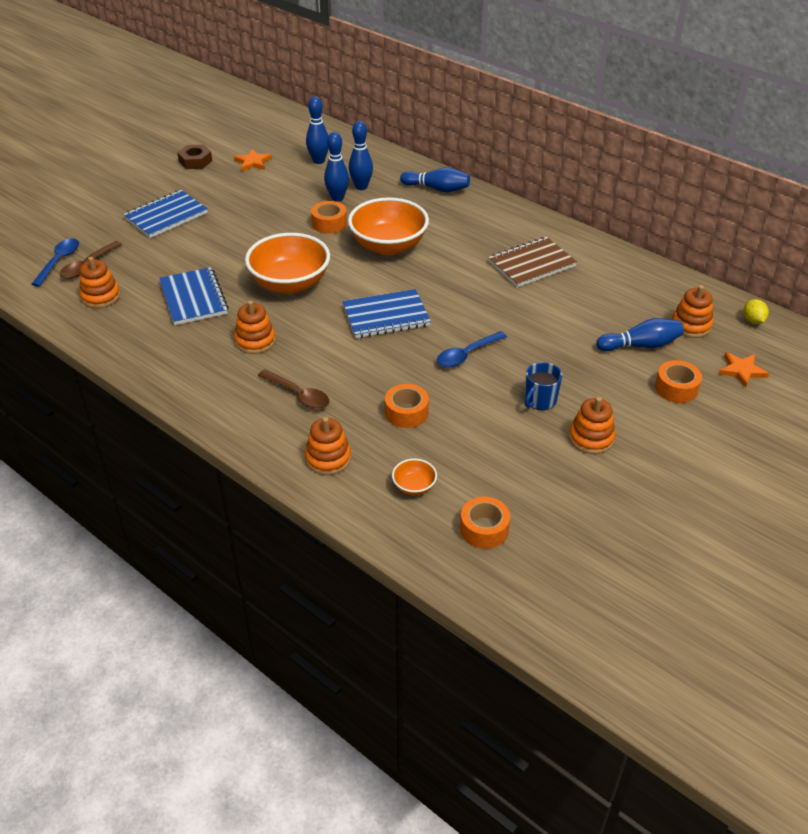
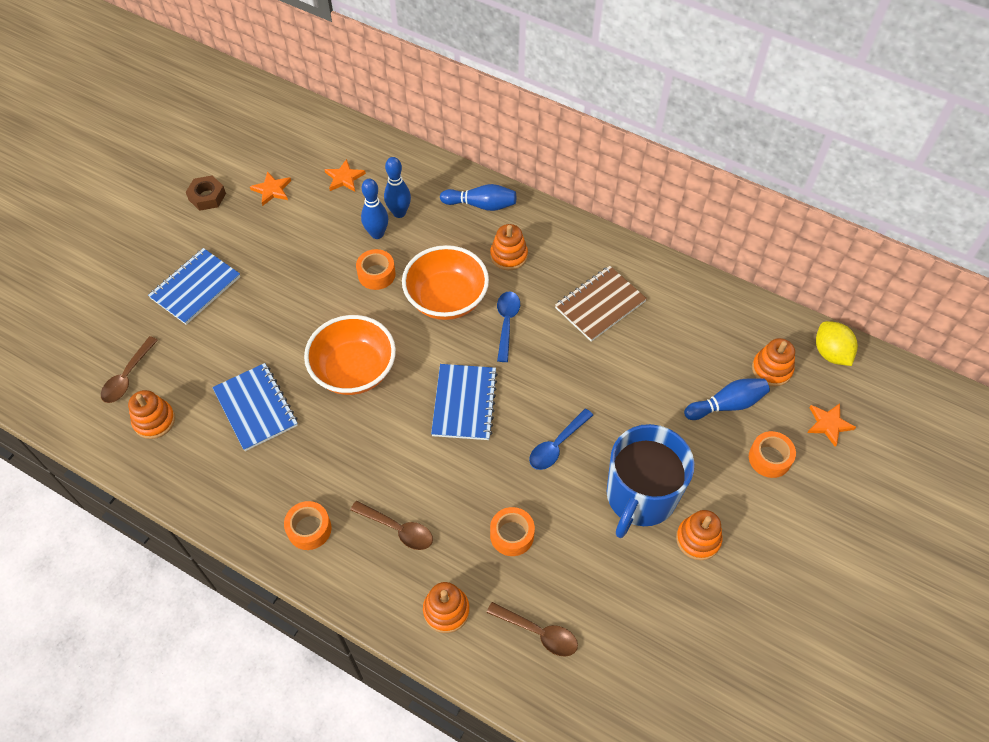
camera: 10 degrees left, 15 degrees up
(59, 261) = (94, 375): blue spoon -> blue spoon (506, 323)
(255, 341) = (336, 460): orange stacking toy -> orange stacking toy (509, 255)
(319, 161) = (344, 178): blue bowling pin -> orange star
(386, 316) = (464, 403): blue notebook -> blue notebook turned 60 degrees counterclockwise
(414, 486) = (538, 632): orange bowl -> brown spoon
(484, 529) = (616, 675): orange tape -> orange tape (309, 529)
(540, 400) = (640, 496): blue mug -> blue mug, size x2.20
(753, 320) = (830, 353): yellow lemon -> yellow lemon, size x1.60

